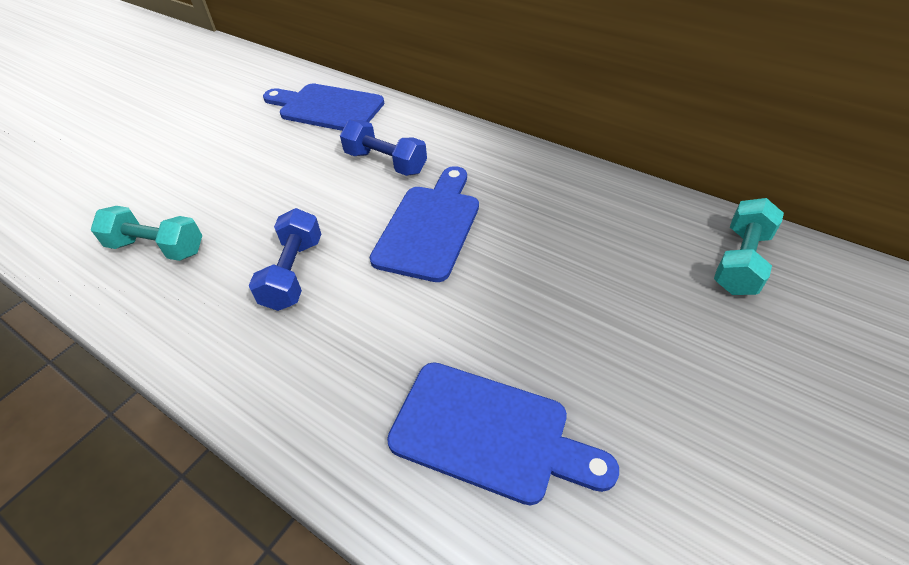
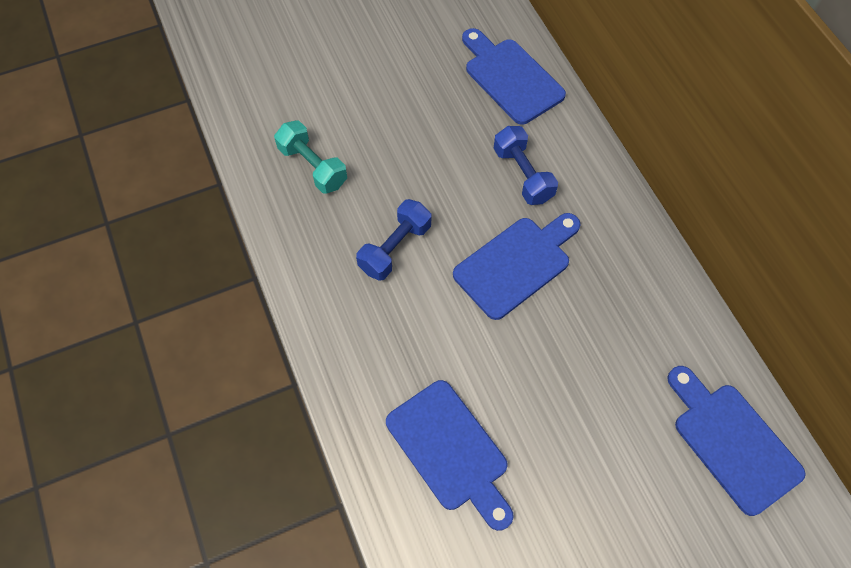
camera: 30 degrees right, 15 degrees up
(740, 261) = (732, 442): turquoise dumbbell -> blue cutting board

